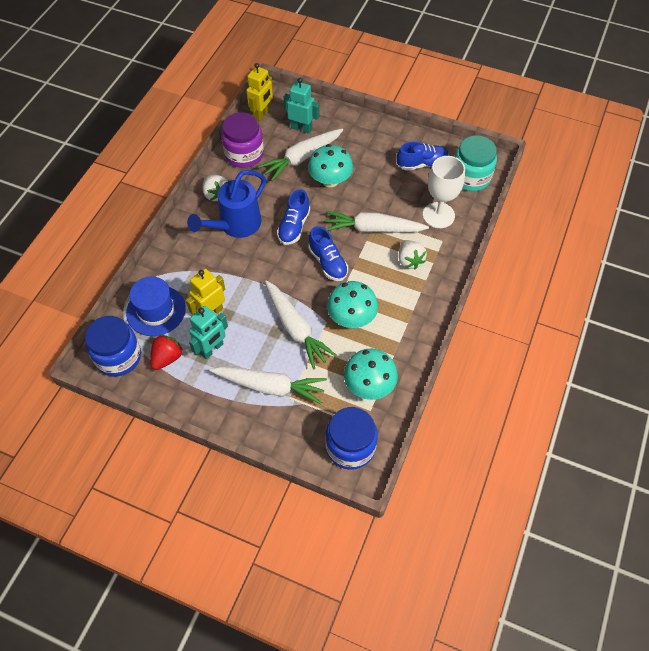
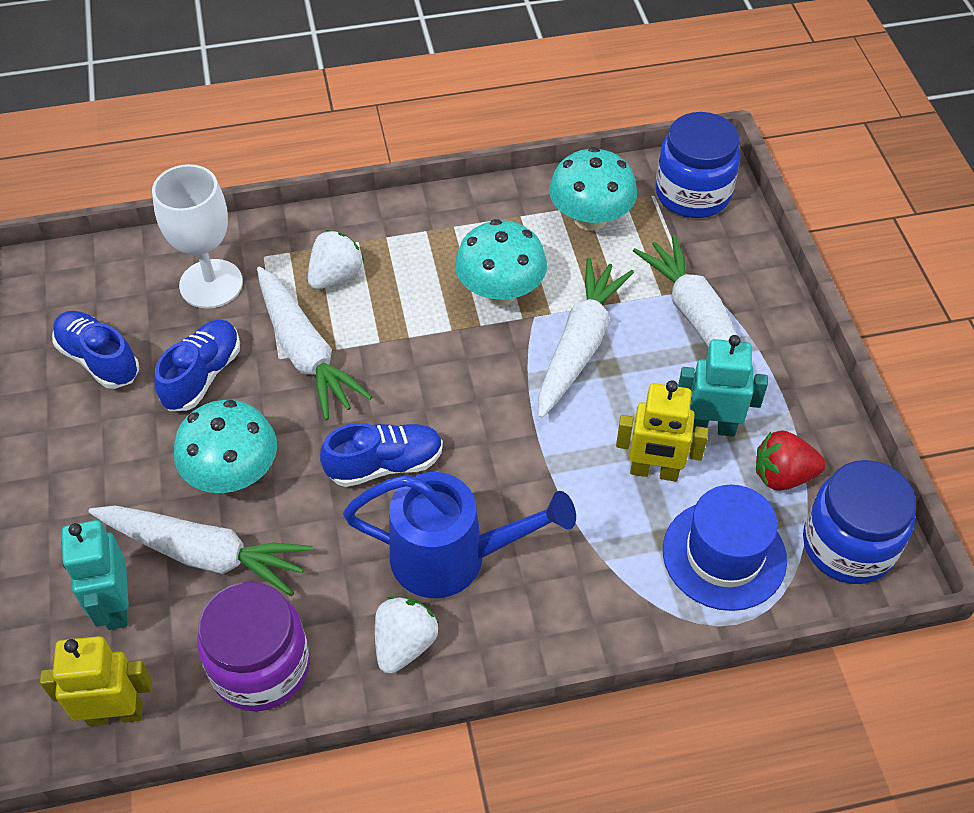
camera: 125 degrees left, 5 degrees down
(328, 263) = (423, 374): blue shoe -> blue shoe (202, 375)
(470, 177) = (91, 281): turquoise jar -> none

